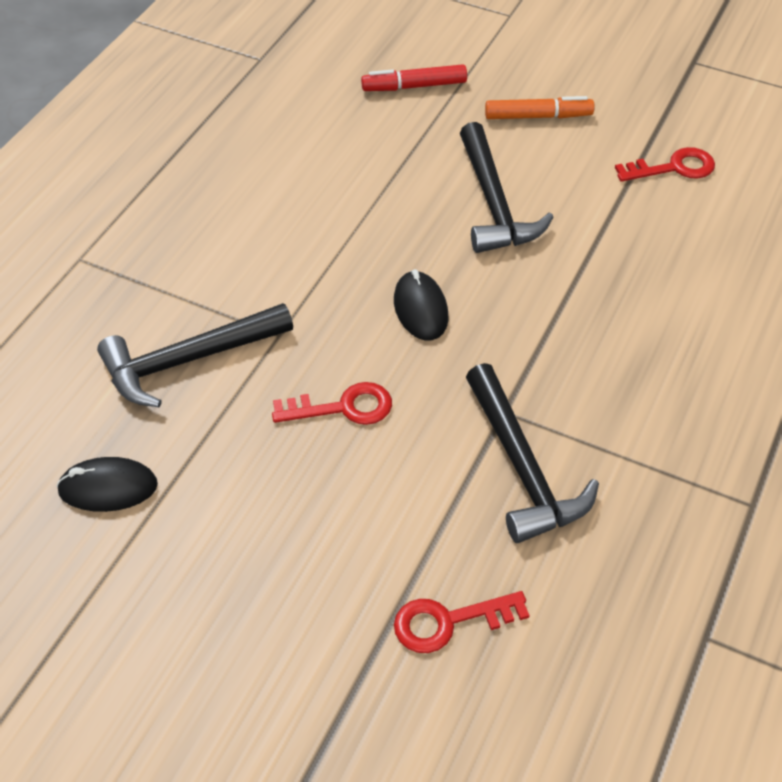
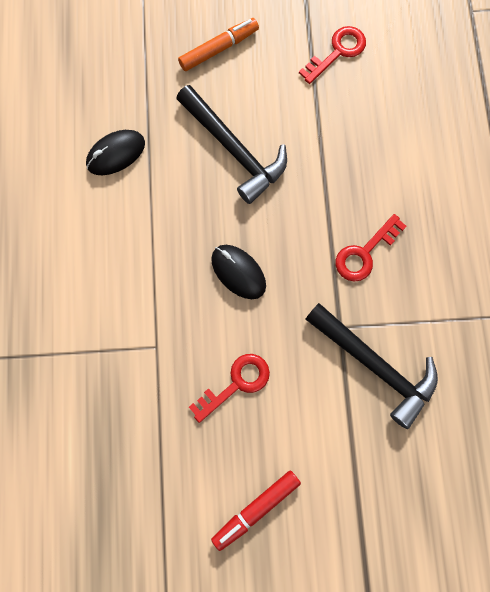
camera: 30 degrees left, 25 degrees up
(108, 488) = (123, 536): black mouse -> black mouse (116, 154)
(188, 361) = (108, 405): black hammer -> none
(414, 86) = (112, 63): red marker -> red marker (256, 509)
(448, 622) = (394, 505): red key -> red key (364, 253)

